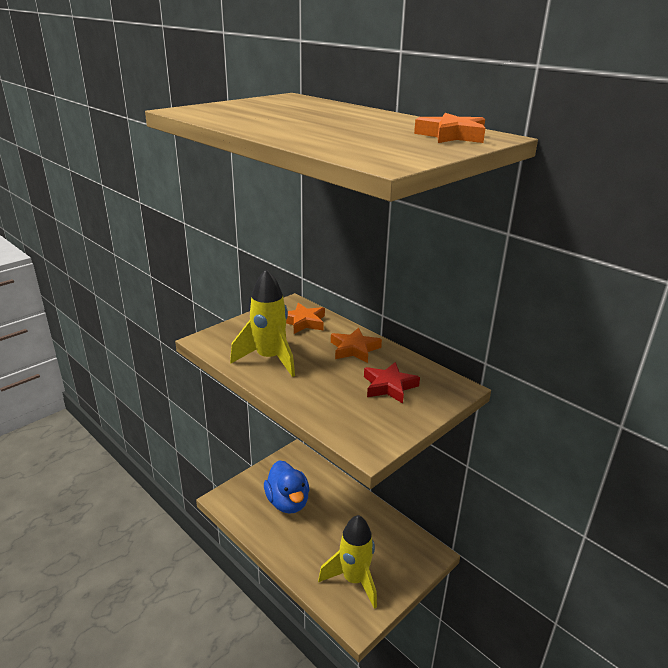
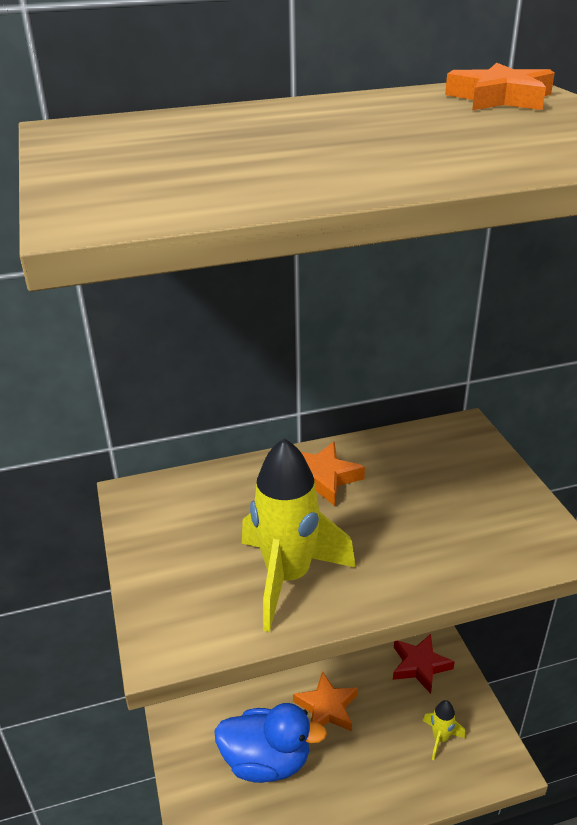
camera: 60 degrees left, 5 degrees up
(303, 322) = (204, 503): orange star -> orange star (327, 707)
(354, 580) = (440, 738): yellow rocket -> yellow rocket, size x0.50
(389, 386) = (432, 481): red star -> red star (420, 665)

